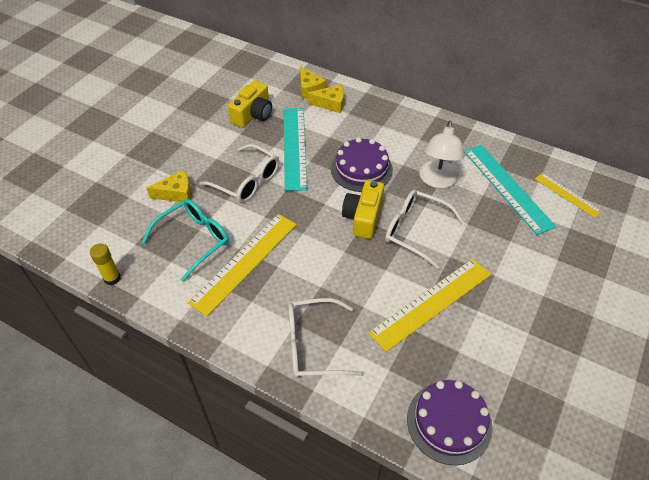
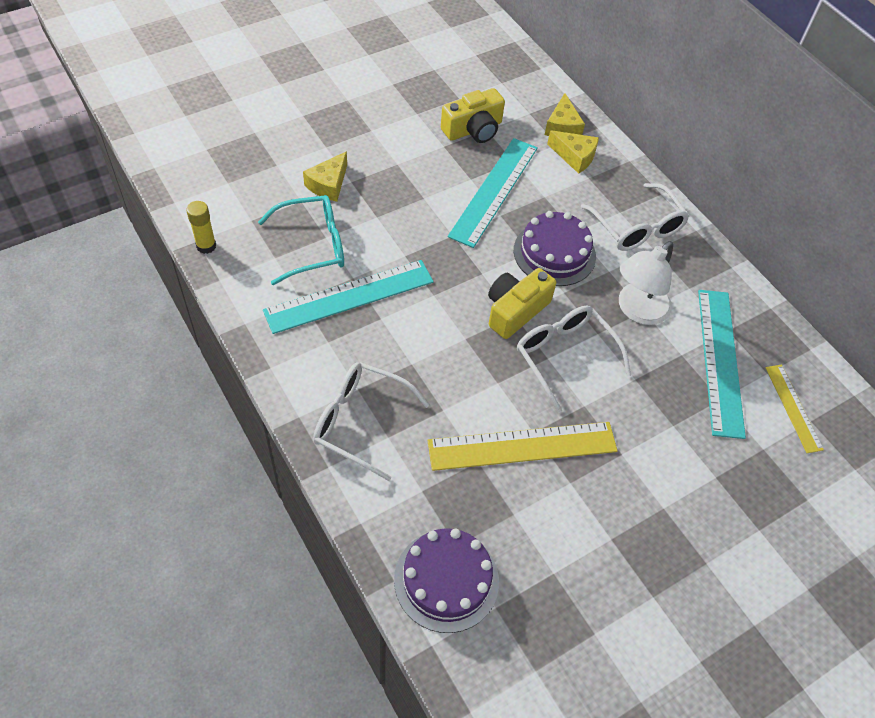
camera: 25 degrees right, 5 degrees up
(176, 193) = (328, 184): yellow cheese -> yellow cheese turned 105 degrees clockwise
(245, 262) = (349, 296): yellow ruler -> turquoise ruler
(247, 181) = (413, 207): white glasses -> white glasses (637, 228)

